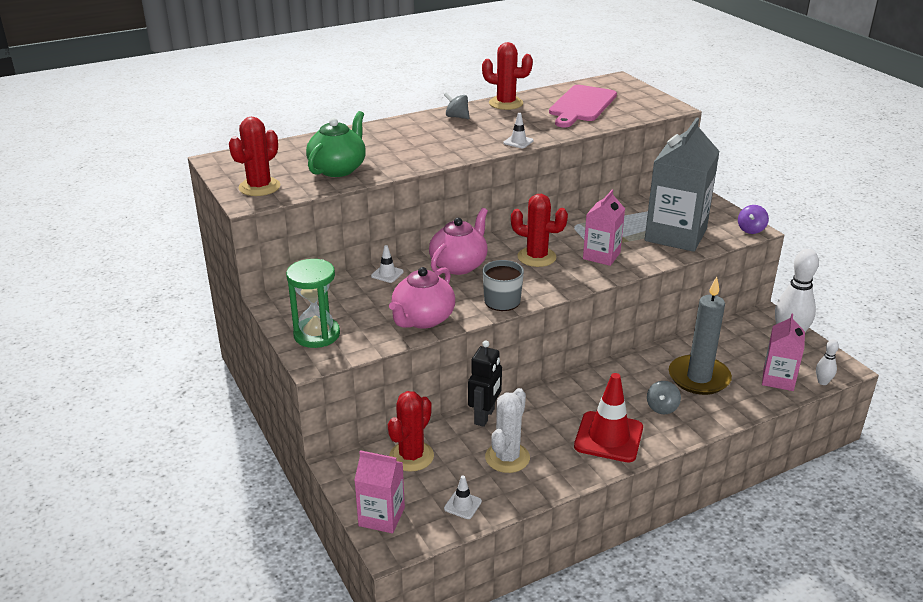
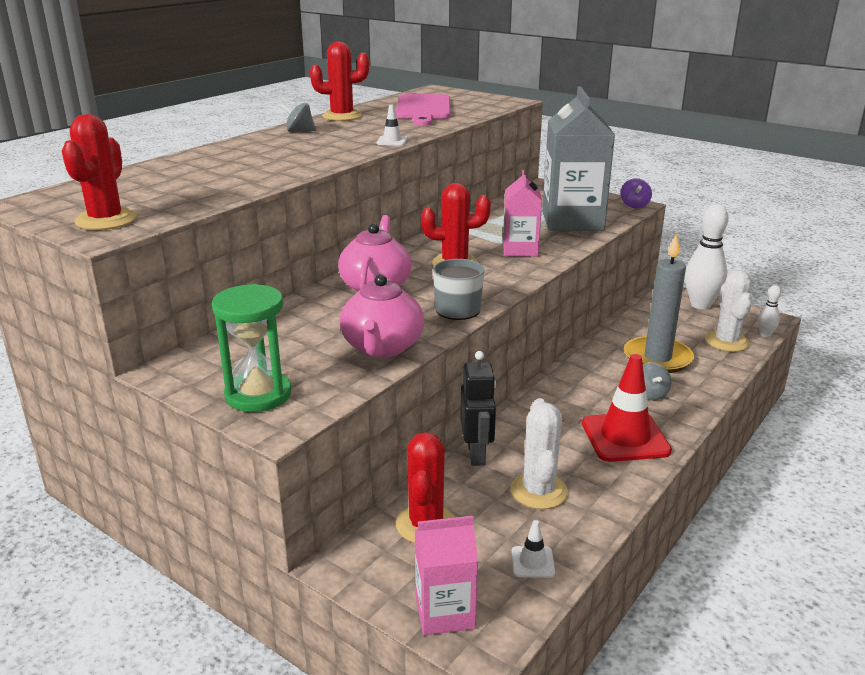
camera: 25 degrees left, 5 degrees down
(338, 169) = (200, 189): green teapot -> none
(387, 274) = (297, 311): white traffic cone -> none
(778, 379) = (726, 341): pink carton -> white cactus

